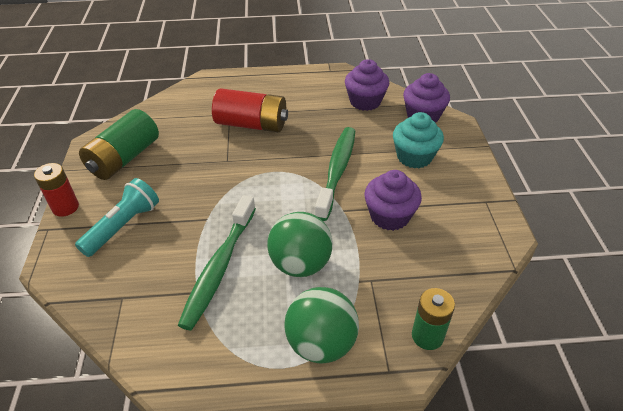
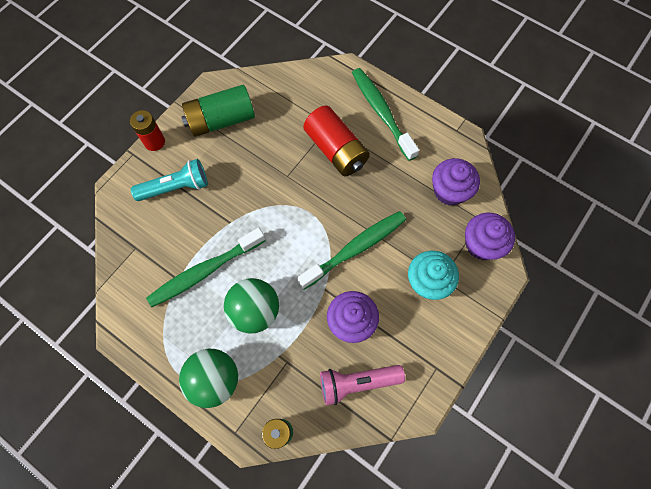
camera: 40 degrees right, 25 degrees up
(263, 87) = (381, 112): none -> green toothbrush
(444, 252) = (357, 383): none -> pink flashlight

